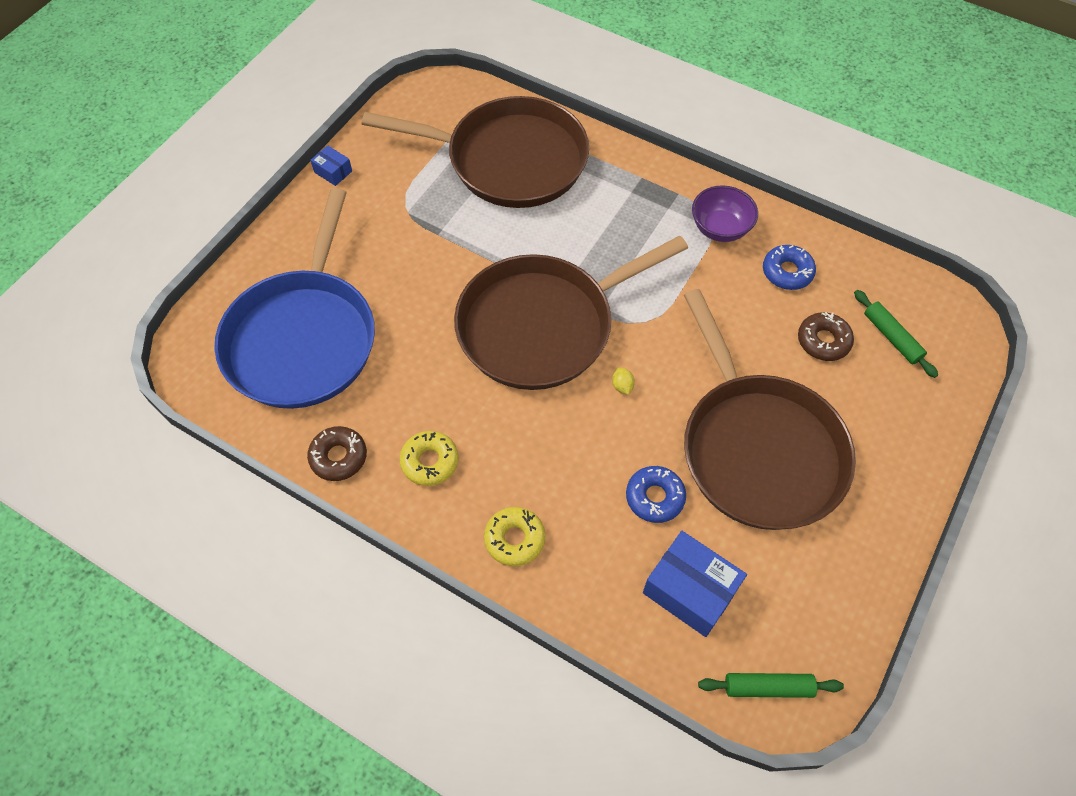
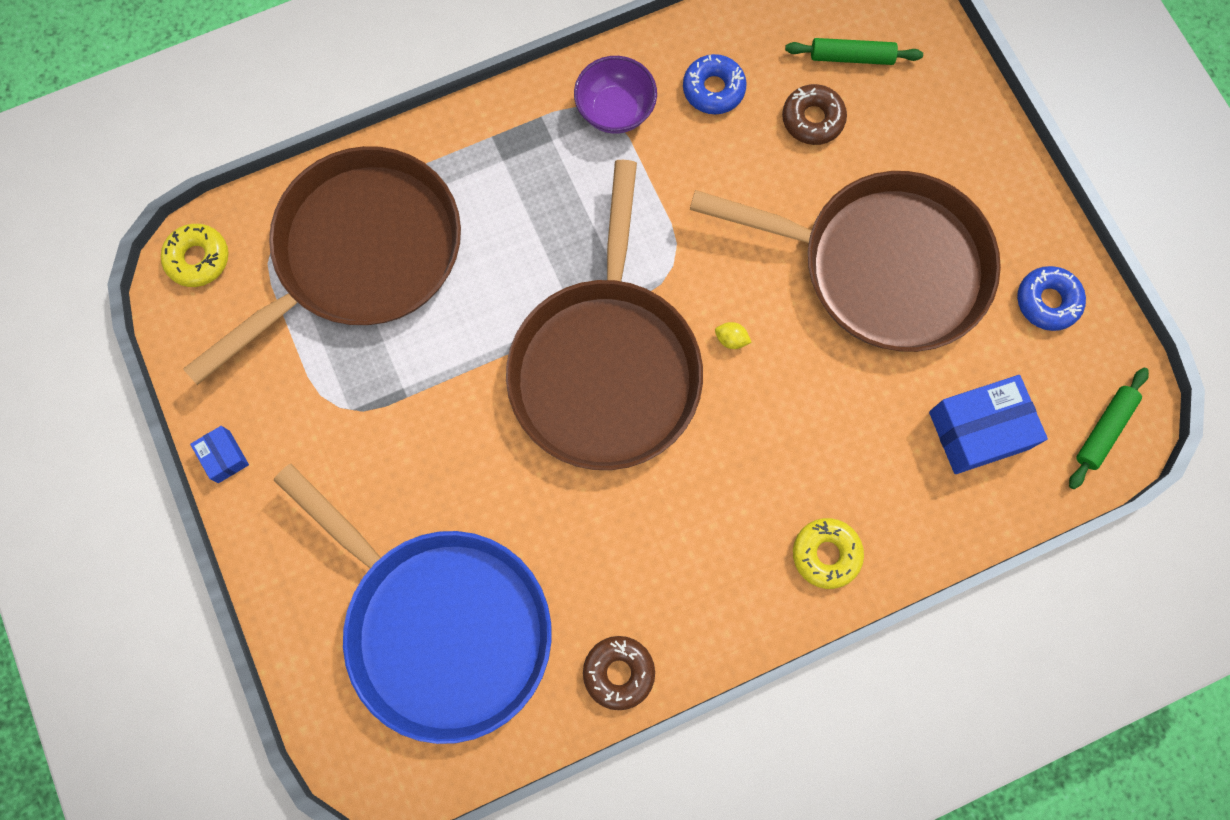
camera: 55 degrees left, 15 degrees up
(333, 172) = (224, 457): blue box -> blue box turned 75 degrees clockwise
(430, 461) = (687, 583): yellow donut -> yellow donut (198, 259)
(655, 497) = (869, 395): blue donut -> blue donut (1047, 301)

